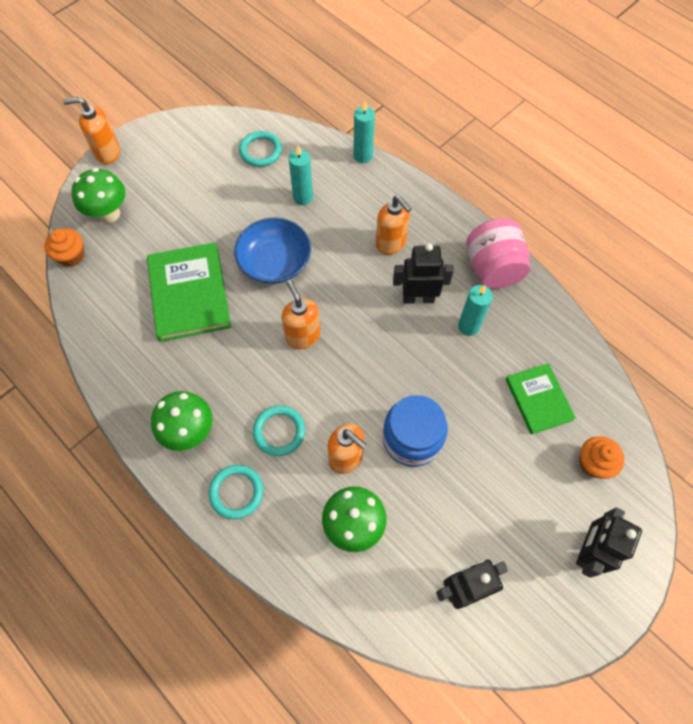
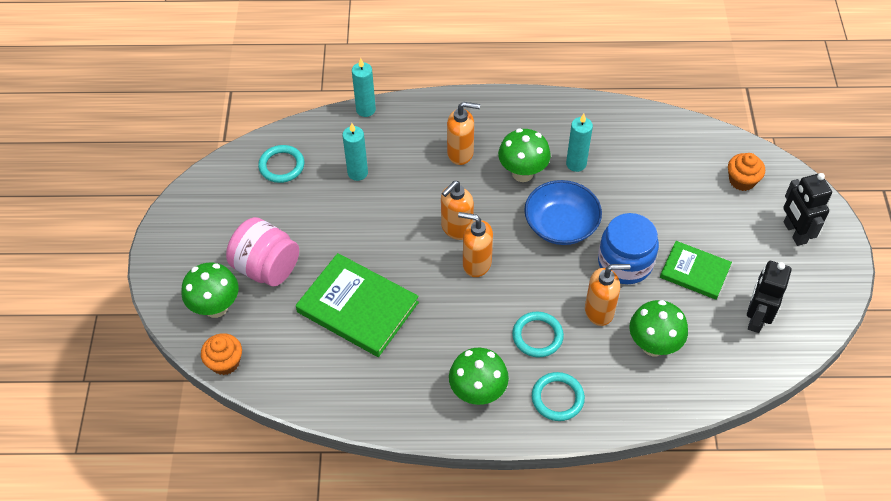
camera: 45 degrees left, 10 degrees down
(107, 153) = (152, 266): orange soap dispenser -> orange soap dispenser (456, 228)
(275, 262) = (394, 233): blue bowl -> blue bowl (561, 225)
(418, 298) = (522, 173): black robot -> green mushroom
(493, 268) = (547, 114): pink jar -> pink jar (267, 267)
(538, 399) = (669, 172): green book -> green book (694, 272)

